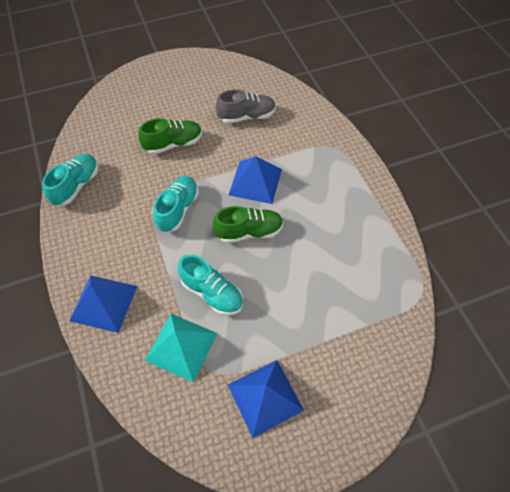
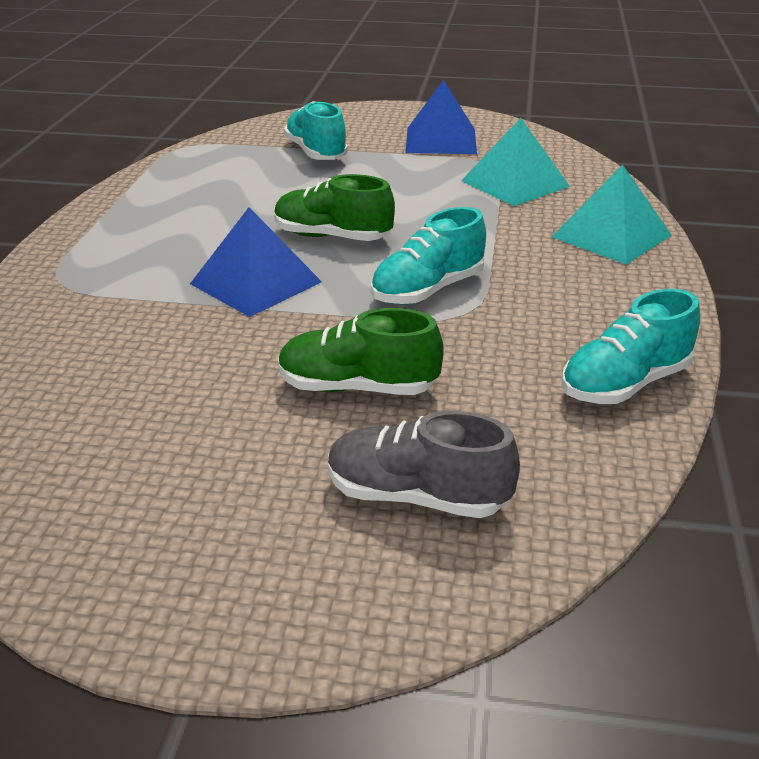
camera: 150 degrees left, 25 degrees down
(104, 303) = (611, 235): blue pyramid -> turquoise pyramid
(212, 293) = (442, 205): turquoise shoe -> turquoise shoe (316, 153)
(246, 116) = (142, 383): grey shoe -> grey shoe (417, 496)

